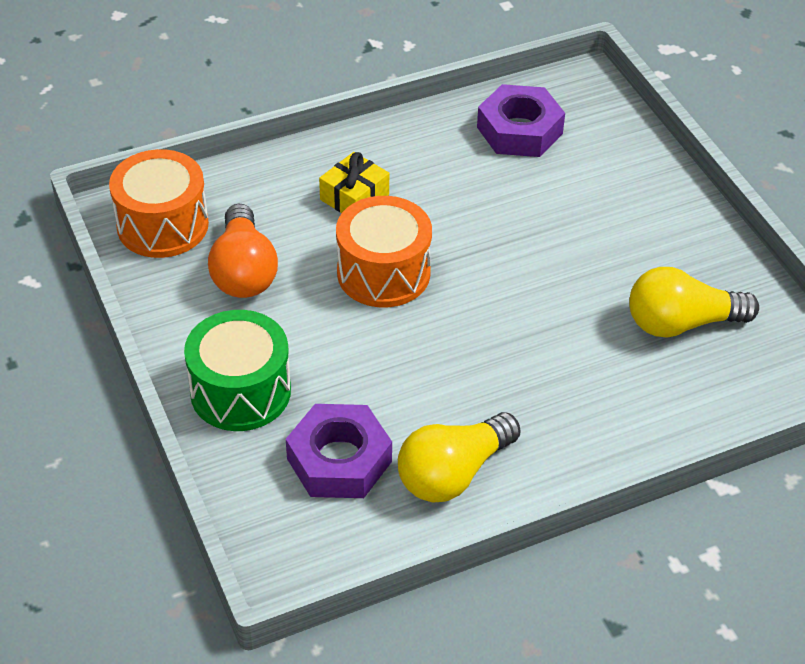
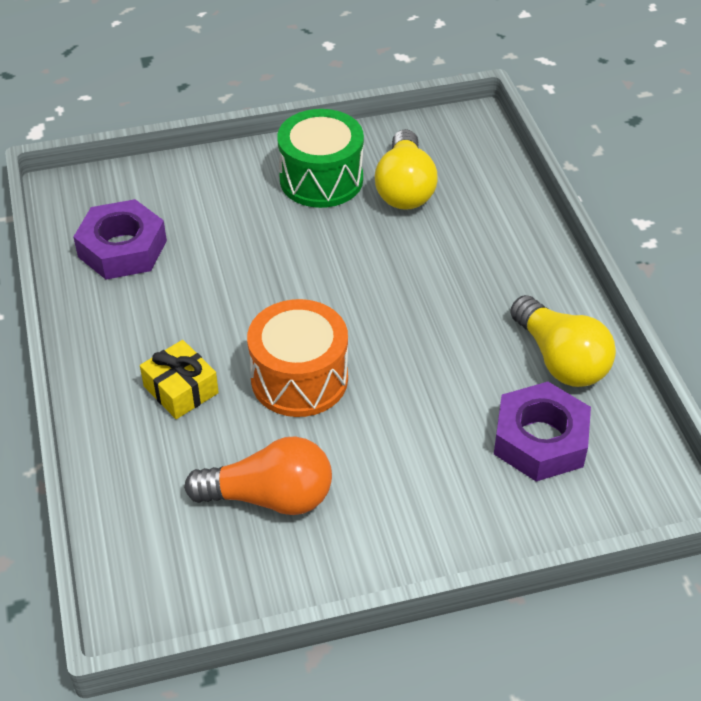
camera: 80 degrees left, 0 degrees up
(162, 225) = (174, 571): orange drum -> none
(240, 391) = (444, 513): green drum -> green drum (321, 179)

